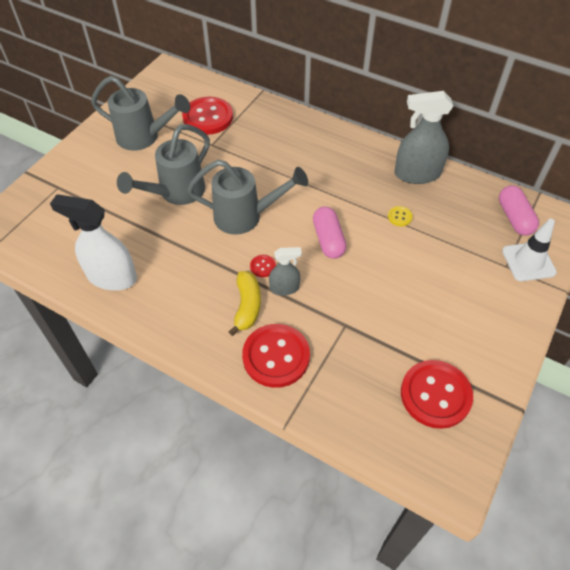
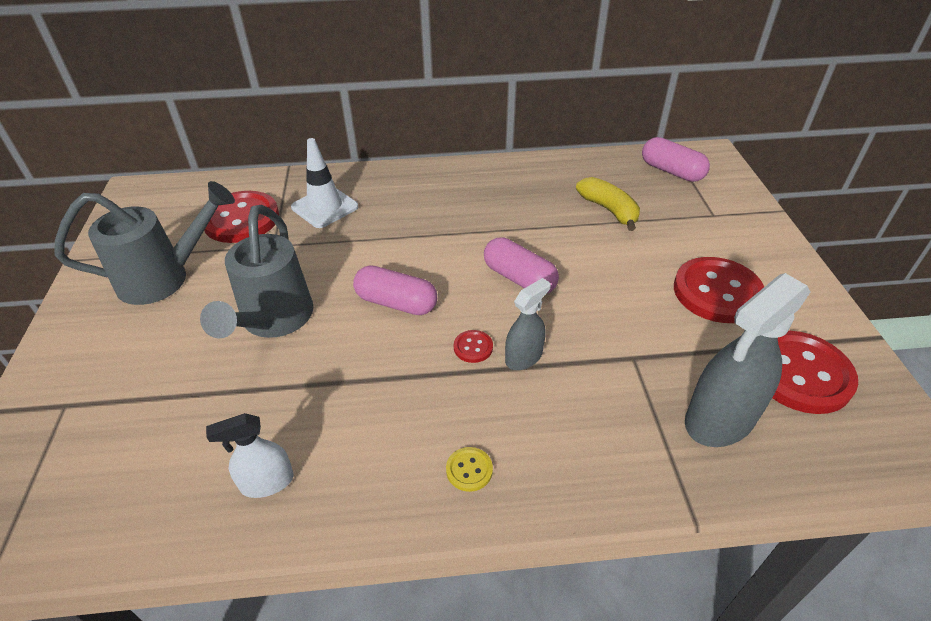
camera: 35 degrees left, 10 degrees down
(112, 277) = (267, 482): white spray bottle -> white spray bottle, size x0.55
(246, 217) = (396, 303): grey watering can -> pink capsule
(247, 306) = (500, 405): yellow banana -> yellow banana (609, 210)
(276, 356) = (597, 444): red button -> red button (717, 292)
(399, 217) = (568, 219): yellow button -> yellow button (469, 470)
(417, 174) = (542, 174): grey spray bottle -> grey spray bottle (720, 419)
(528, 262) = (726, 201): white traffic cone -> white traffic cone (325, 207)

